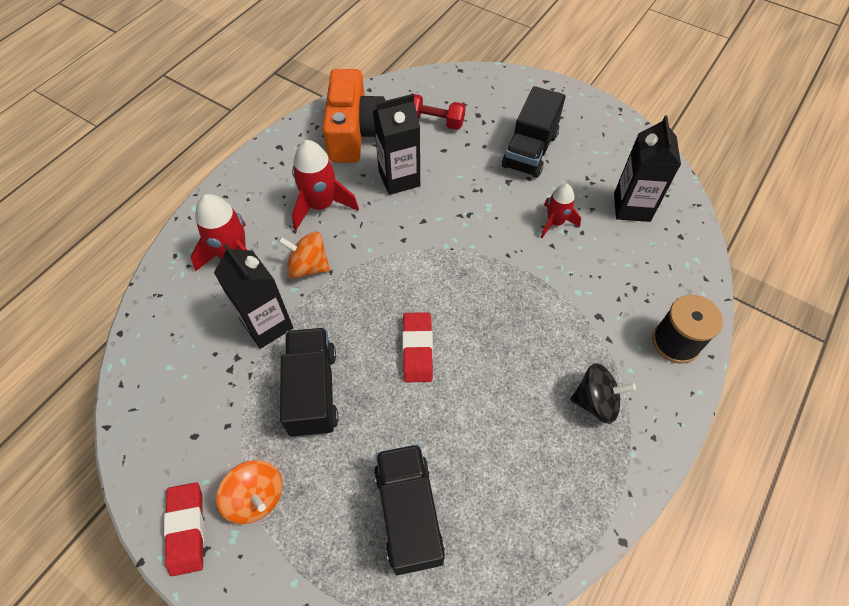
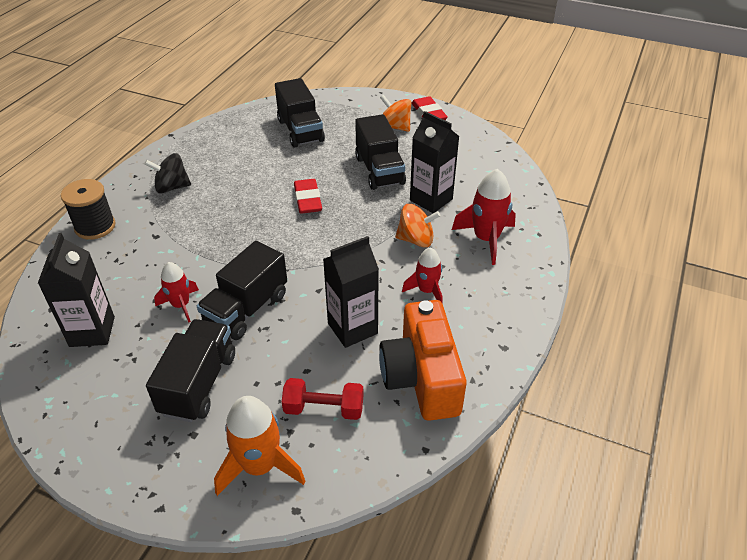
camera: 170 degrees right, 15 degrees down
(321, 205) = (426, 291): red rocket -> red rocket, size x0.63
(482, 94) = (260, 466): none -> orange rocket
(492, 210) = (246, 309): none -> black truck

